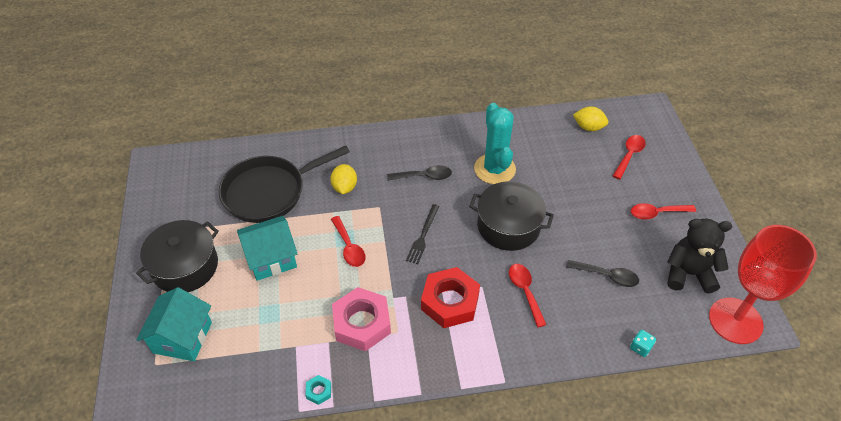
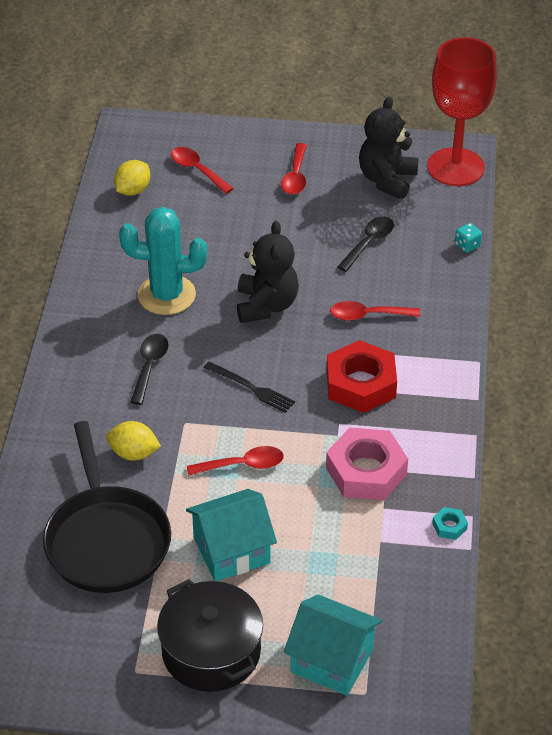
camera: 75 degrees left, 5 degrees down
(271, 258) = (231, 550): turquoise house -> turquoise house turned 75 degrees clockwise
(508, 226) = (266, 305): black pot -> black teddy bear

